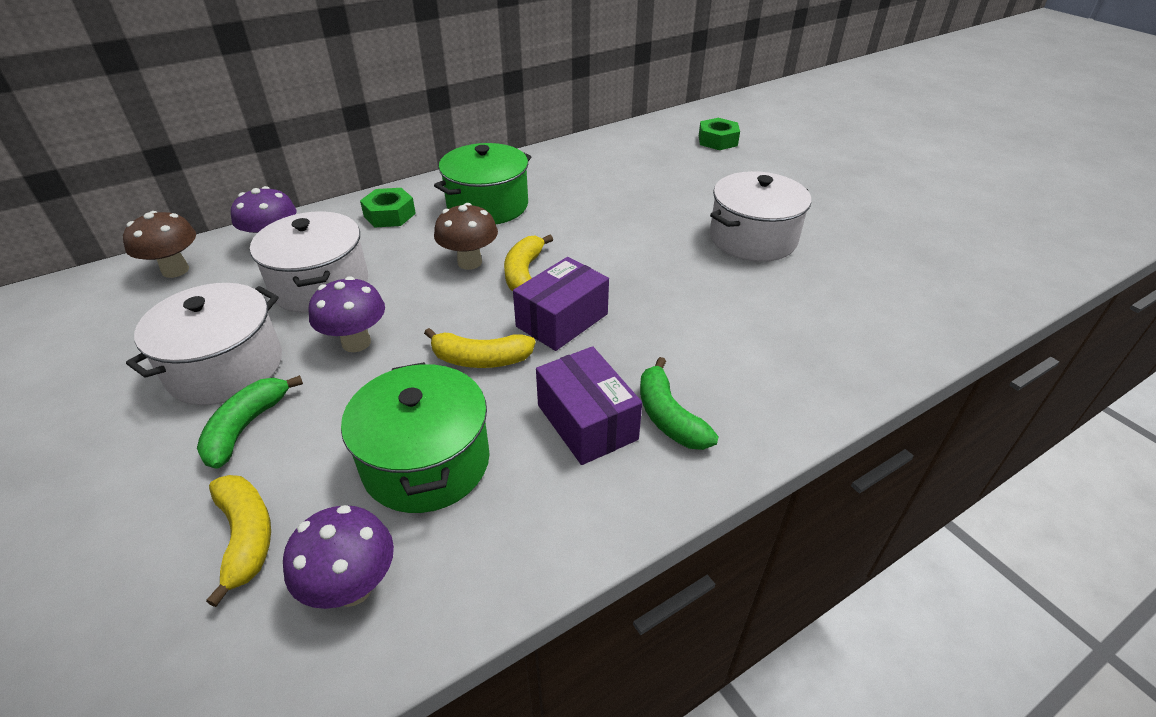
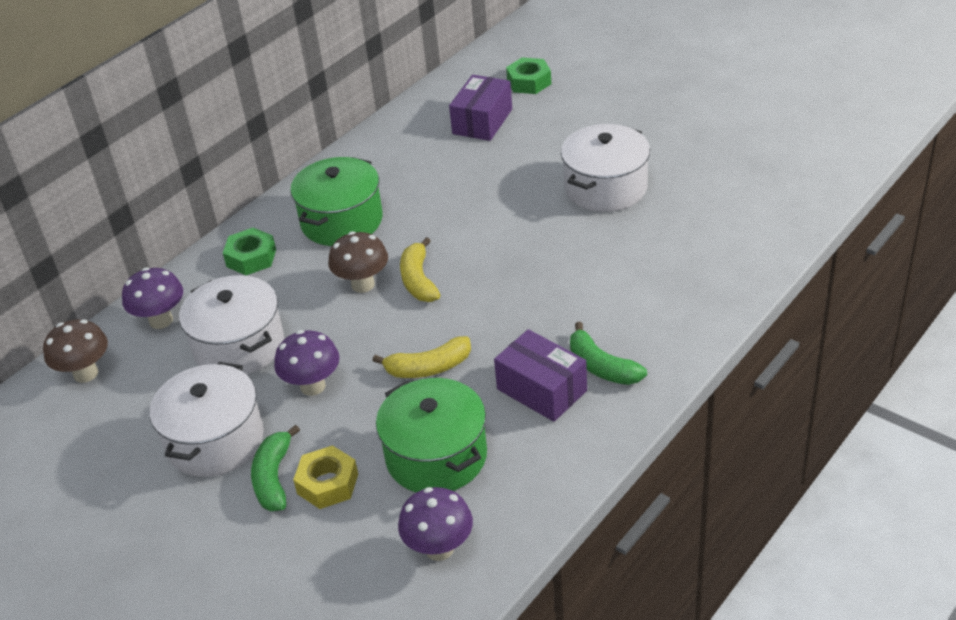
camera: 15 degrees left, 0 degrees up
(246, 537) = (338, 546): yellow banana -> none
(292, 453) = (327, 484): none -> yellow nut
(562, 320) = (477, 314): purple box -> purple box (482, 121)

